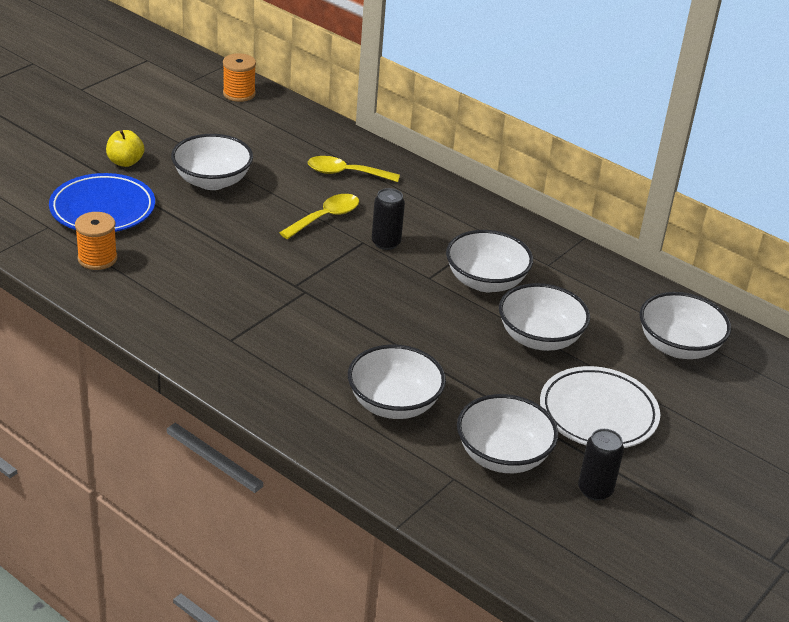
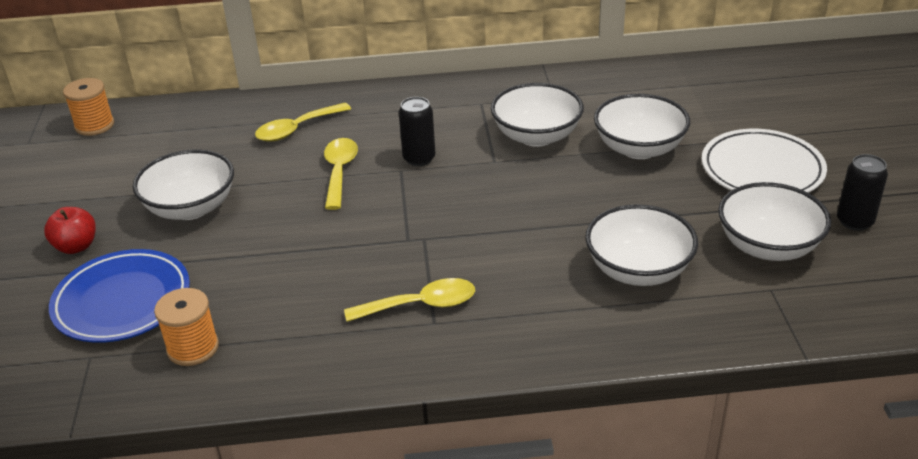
camera: 40 degrees left, 0 degrees up
(125, 162) = (76, 246): yellow apple -> red apple
(240, 325) = (421, 305): none -> yellow spoon
(678, 346) = (722, 93): white bowl -> none

